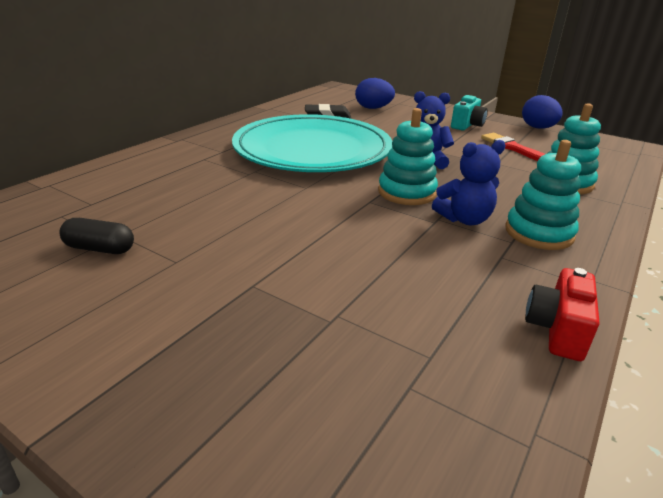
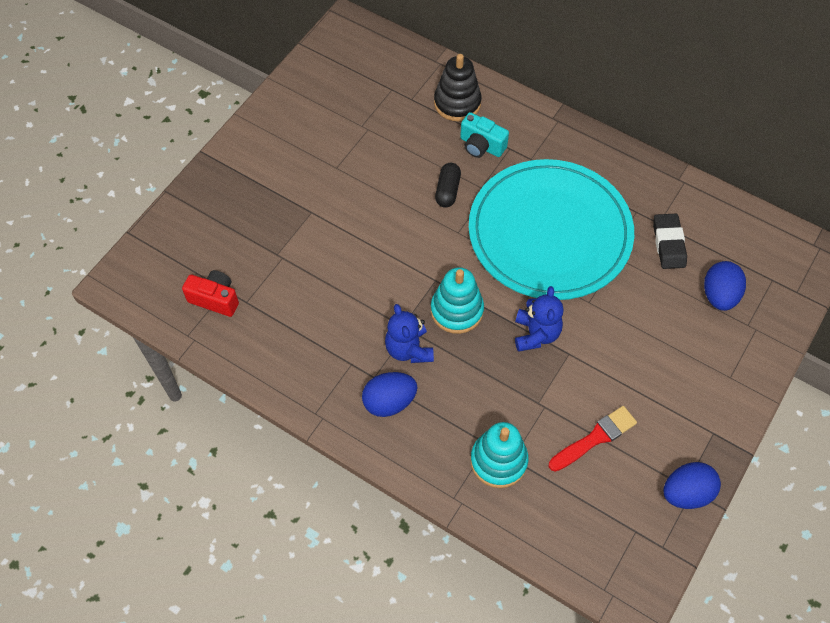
camera: 90 degrees right, 30 degrees up
(100, 248) = (349, 124): black capsule -> black capsule (447, 190)
(121, 179) = (457, 103): none -> black stacking toy
(467, 125) = (674, 402): turquoise camera -> turquoise camera (481, 146)
(539, 233) = (389, 402): turquoise stacking toy -> blue egg
(557, 330) = (268, 374): red camera -> red camera (215, 299)

